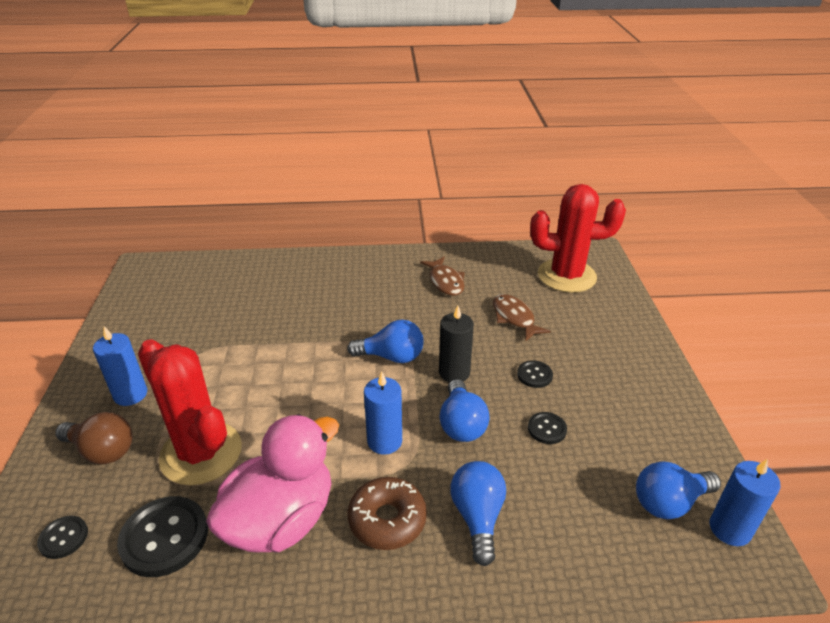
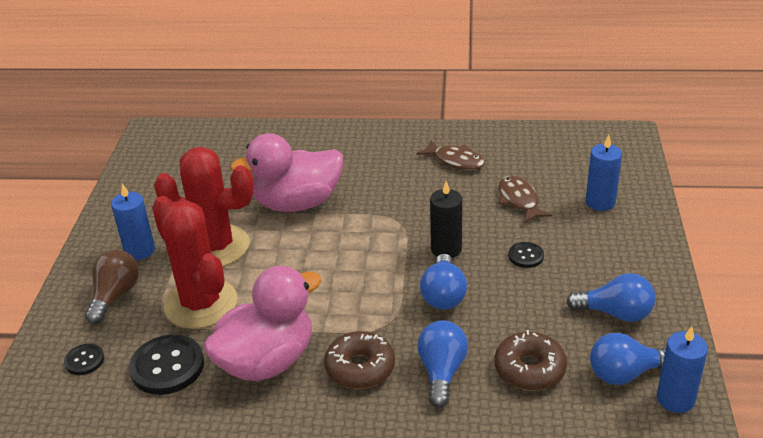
camera: 10 degrees right, 0 degrees up
(102, 451) = (115, 296): brown light bulb -> brown light bulb turned 105 degrees counterclockwise
(296, 332) = (297, 203): none -> pink duck
(384, 441) = (368, 305): blue candle -> blue candle (600, 202)
(391, 356) = (387, 231): blue light bulb -> blue light bulb (615, 313)
(445, 282) = (455, 160): brown fish -> brown fish turned 45 degrees counterclockwise
(547, 429) = (525, 304): black button -> none
(566, 276) = (586, 160): red cactus -> red cactus (215, 246)
(570, 505) = (529, 369): none -> brown donut

